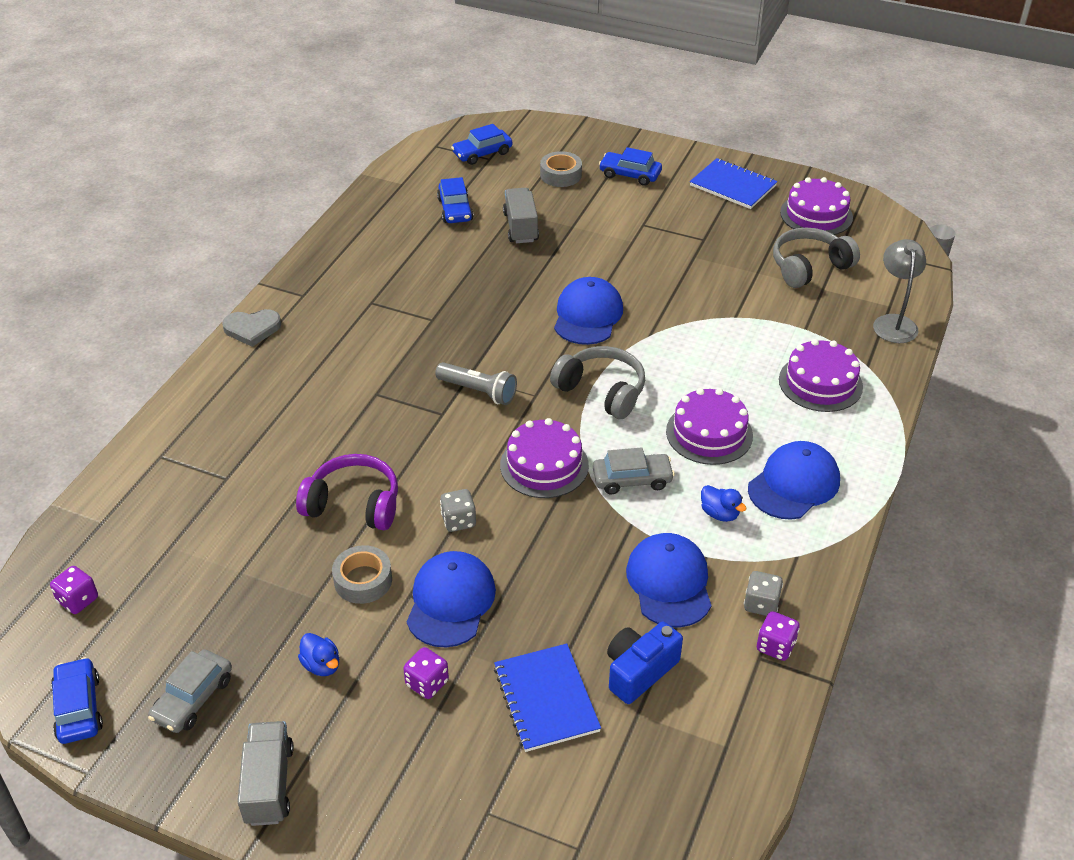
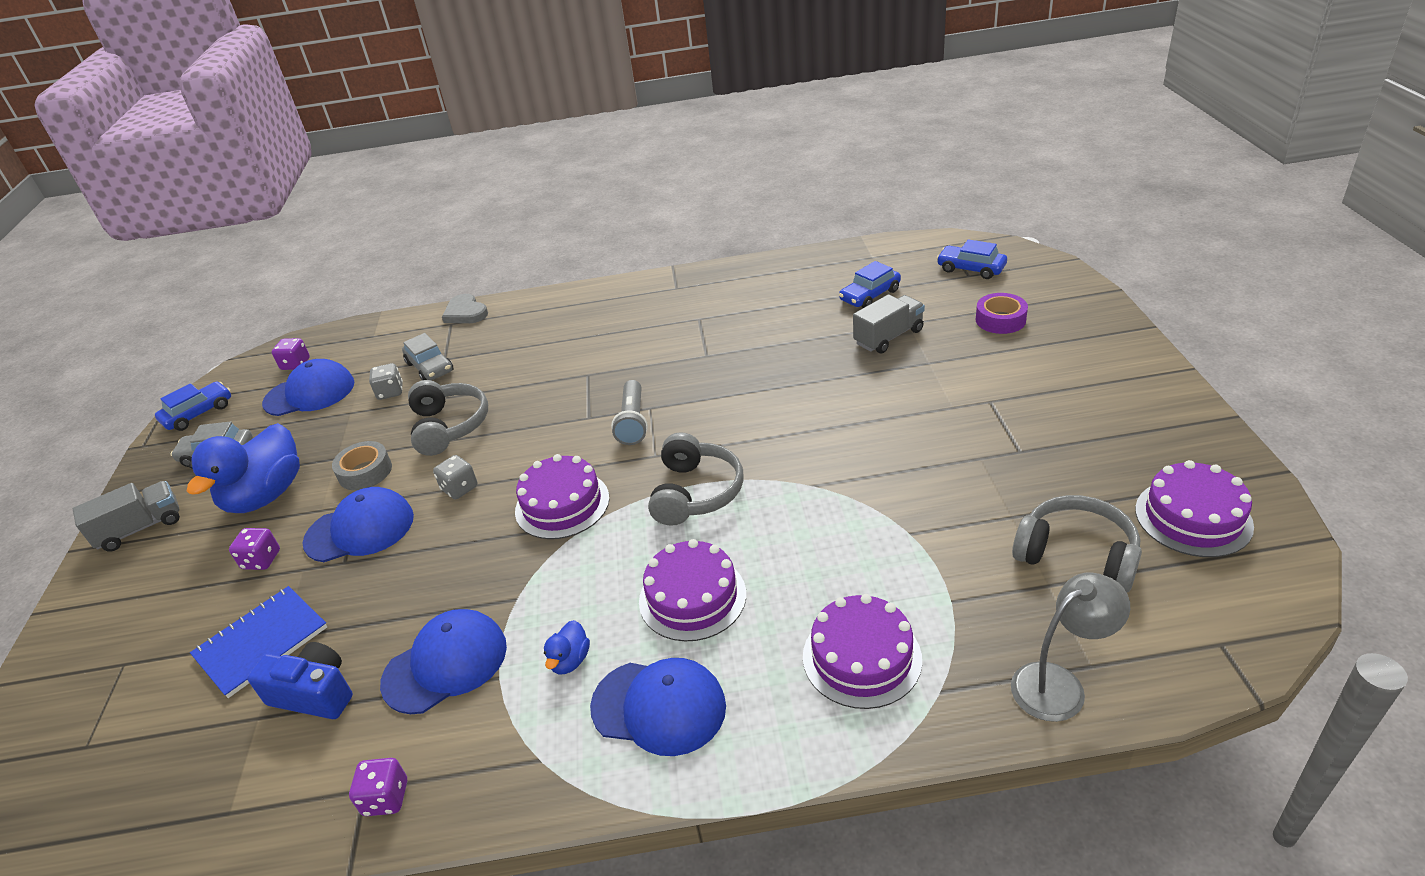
camera: 65 degrees right, 5 degrees down
(252, 329) = (616, 288): grey heart -> grey heart (465, 313)
(321, 665) = (266, 496): blue duck -> blue duck, size x2.31
(354, 504) = (449, 426): purple headphones -> grey headphones
(560, 175) = (1000, 320): grey tape -> purple tape
(587, 315) = (801, 433): blue cap -> blue cap (310, 393)
(630, 175) = (1063, 356): blue car -> none
(632, 479) = (580, 571): grey car -> grey car (430, 367)
(733, 186) = (1150, 429): blue notebook -> none
(761, 604) = (446, 757): grey dice -> grey dice (390, 392)

